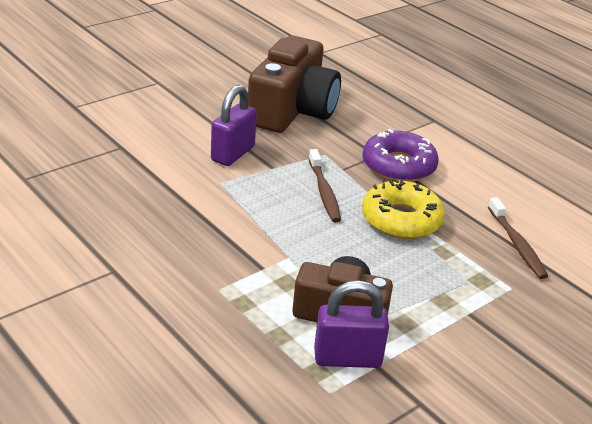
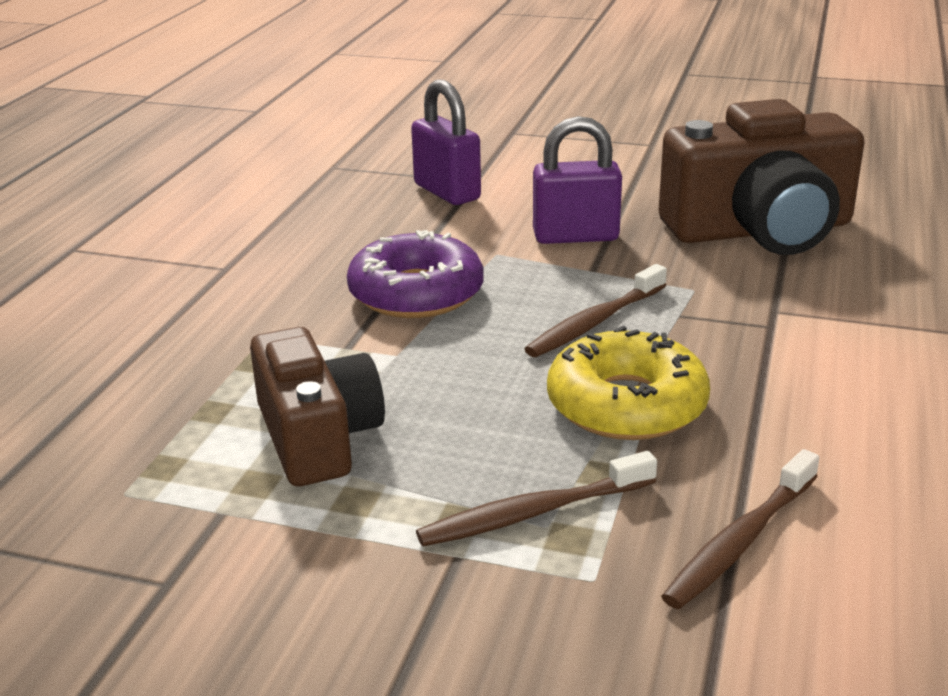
camera: 60 degrees right, 5 degrees down
(347, 358) = (214, 480): purple padlock -> purple padlock (447, 192)
(398, 166) = (774, 351): purple donut -> purple donut (416, 293)
(457, 281) = (533, 513): none -> brown toothbrush

